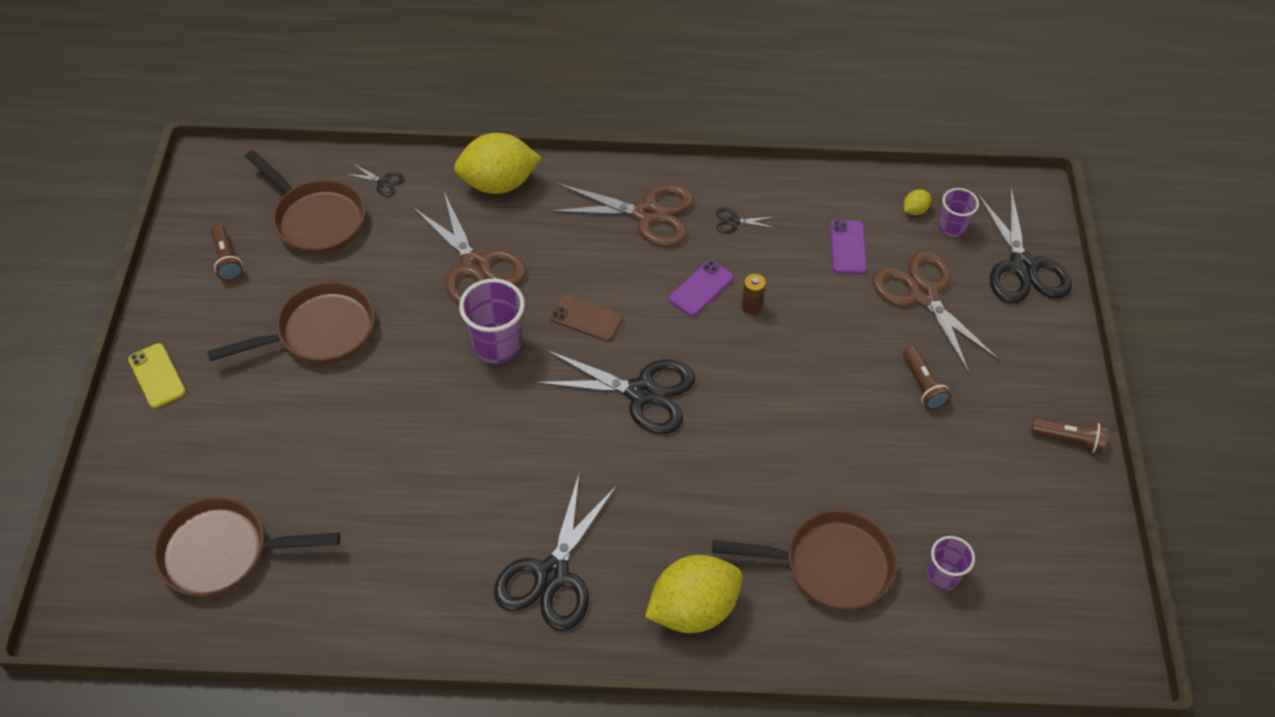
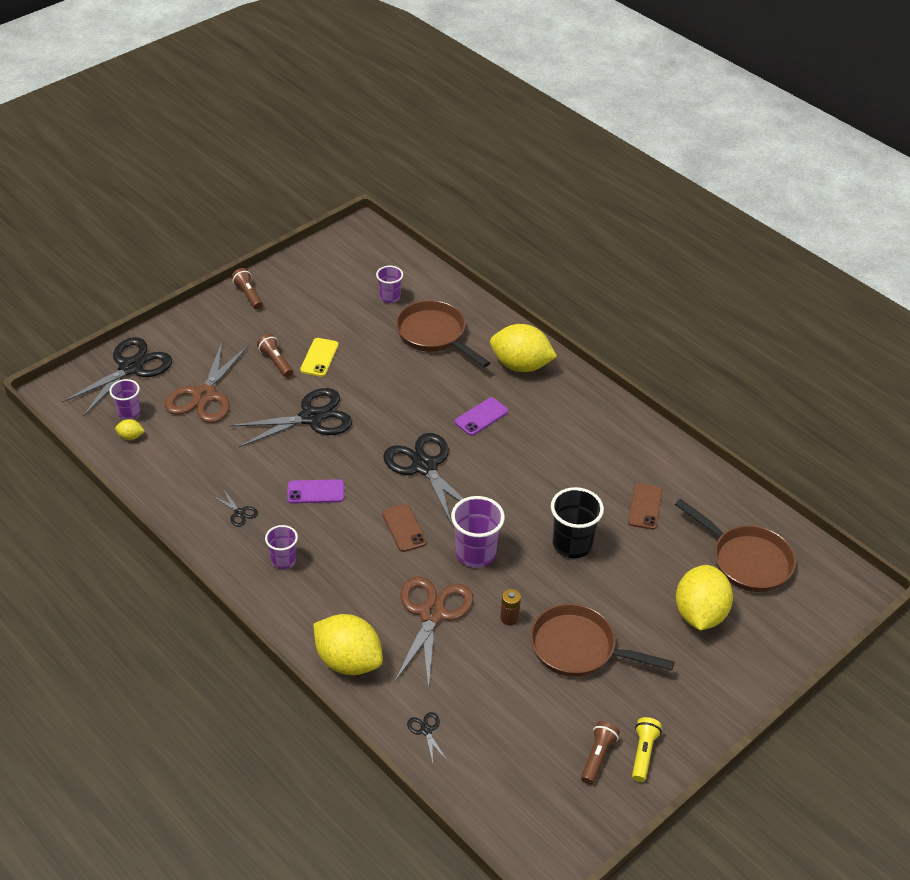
camera: 135 degrees left, 10 degrees down
(157, 376) = (713, 702): yellow phone -> yellow phone (319, 357)
(190, 289) = (643, 753): none -> yellow flashlight
(230, 452) = (700, 614): none -> yellow lemon
(316, 219) = (504, 738): brown pan -> none
(382, 531) = (645, 506): none -> brown phone
(417, 426) = (572, 544): none -> black cup
(551, 575) = (574, 425): black scissors -> black scissors (311, 418)
(647, 214) = (283, 560): brown scissors -> purple cup
(751, 306) = (303, 461): brown battery -> brown battery (509, 618)
(848, 247) = (201, 448): purple phone -> purple phone (481, 417)
(923, 385) = (275, 362): brown flashlight -> brown flashlight turned 60 degrees counterclockwise

